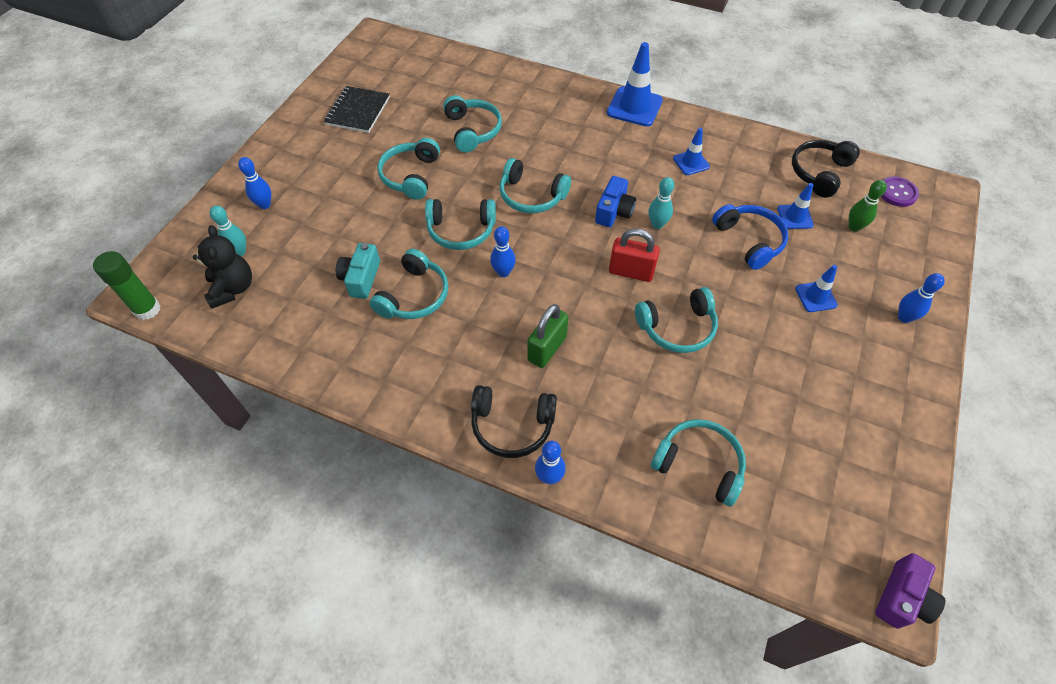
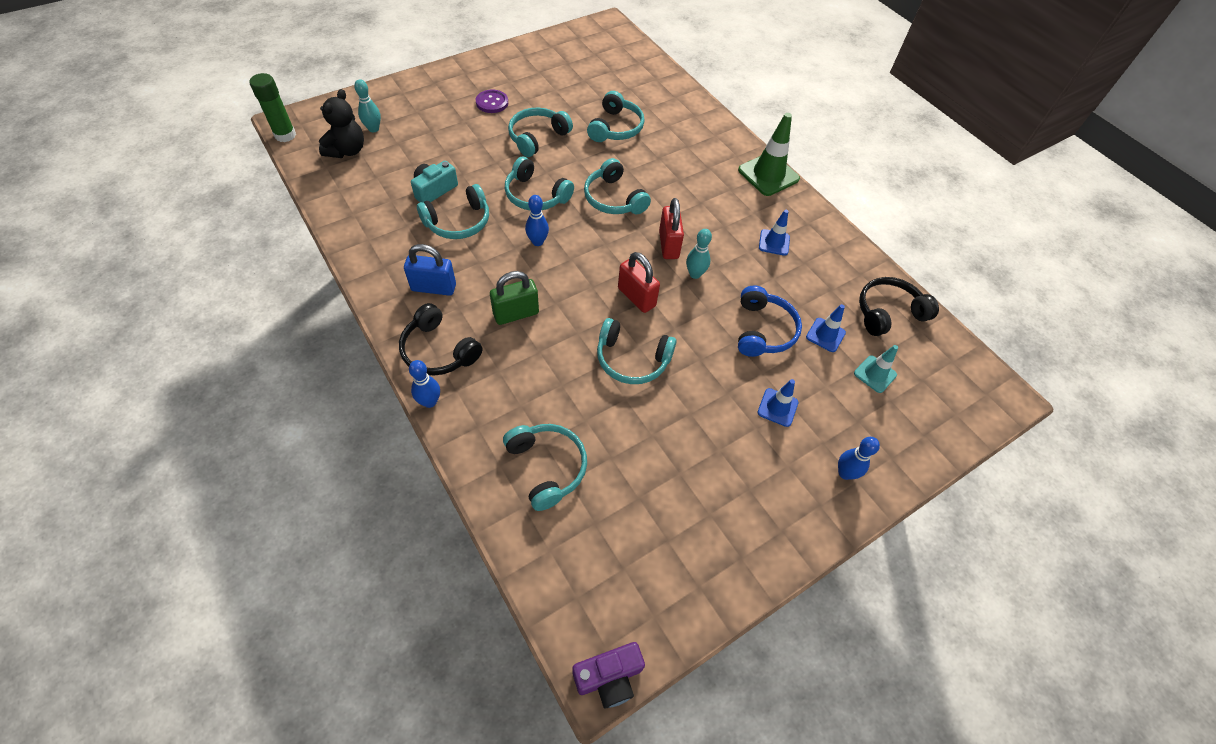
camera: 30 degrees right, 0 degrees up
(264, 205) = (419, 106): blue bowling pin -> none
(358, 111) = (543, 73): black notebook -> none
(451, 371) = (433, 287): none -> blue padlock
(614, 211) = (668, 245): blue camera -> red padlock
(634, 107) = (768, 174): blue traffic cone -> green traffic cone
(854, 227) = (875, 374): green bowling pin -> turquoise traffic cone
(897, 193) = (950, 370): purple button -> purple button (492, 102)

